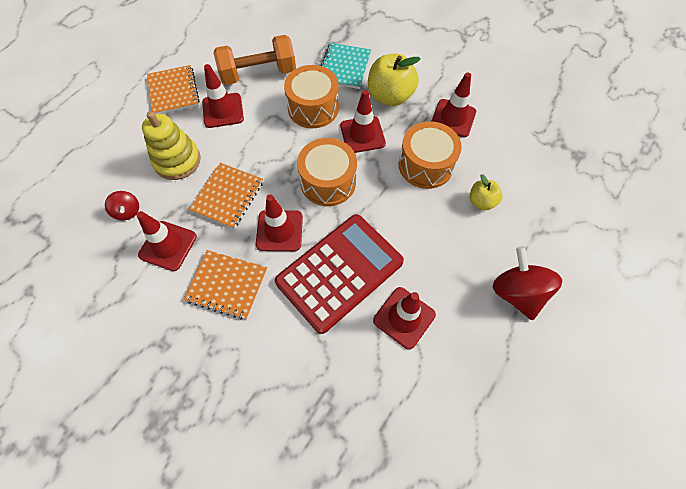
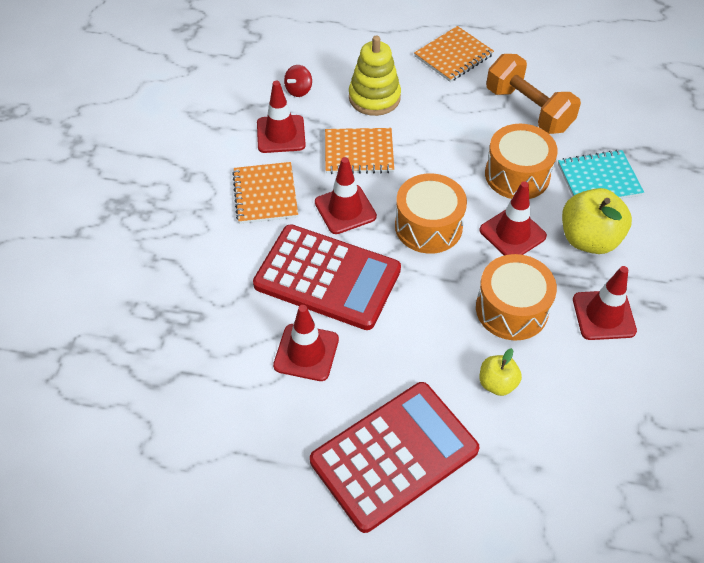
camera: 65 degrees right, 10 degrees down
(223, 110) = (458, 103): red traffic cone -> none
(516, 292) = (394, 455): red spinning top -> red calculator

